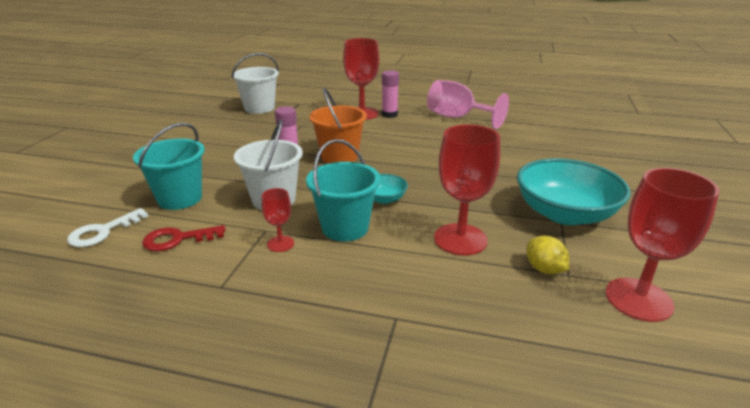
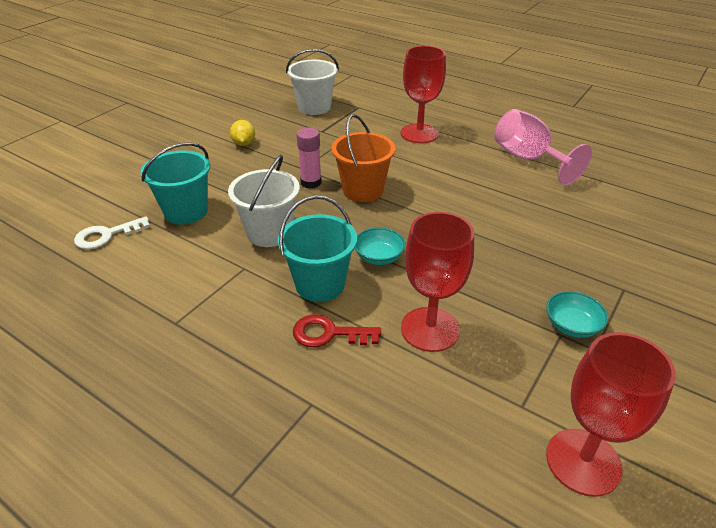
camera: 20 degrees right, 10 degrees up
(177, 239) = (163, 259): red key -> red key (329, 333)
(280, 244) = (250, 288): red goblet -> none
(389, 114) = (450, 140): pink glue stick -> none
(544, 269) = (499, 392): yellow lemon -> yellow lemon (244, 144)
(564, 214) = (572, 326): turquoise bowl -> turquoise bowl, size x0.47

